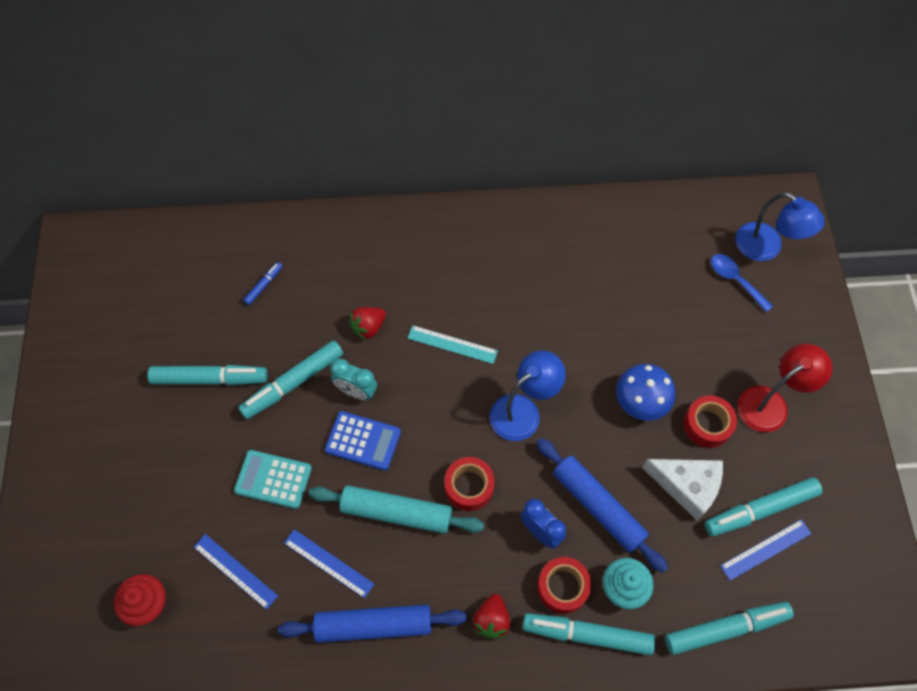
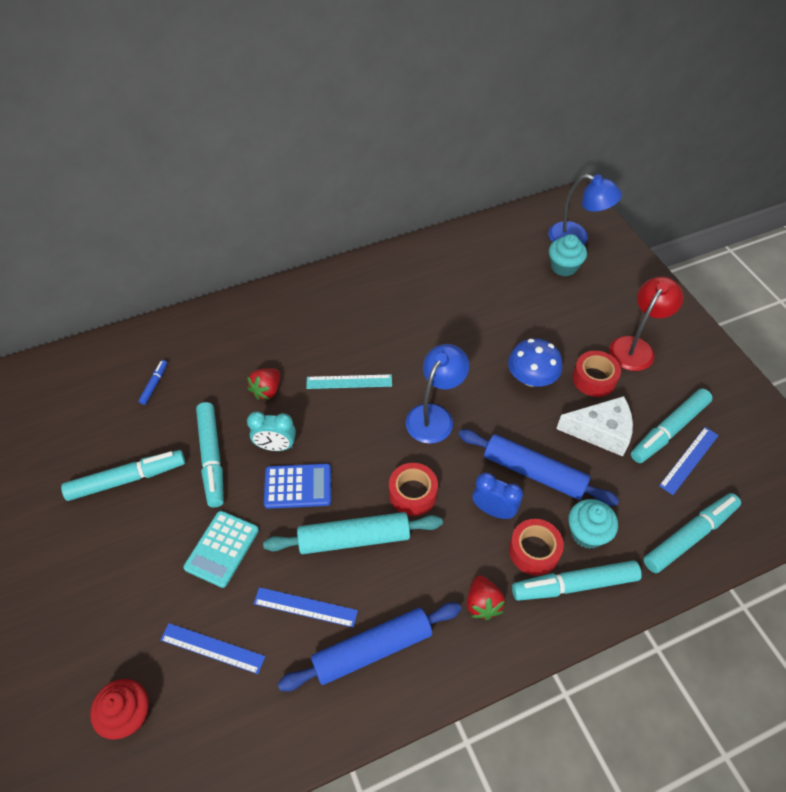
camera: 20 degrees left, 10 degrees down
(273, 479) = (222, 549): turquoise calculator -> turquoise calculator turned 60 degrees counterclockwise
(293, 383) = (212, 458): turquoise marker -> turquoise marker turned 45 degrees counterclockwise
(735, 280) = (563, 267): blue spoon -> turquoise cupcake

